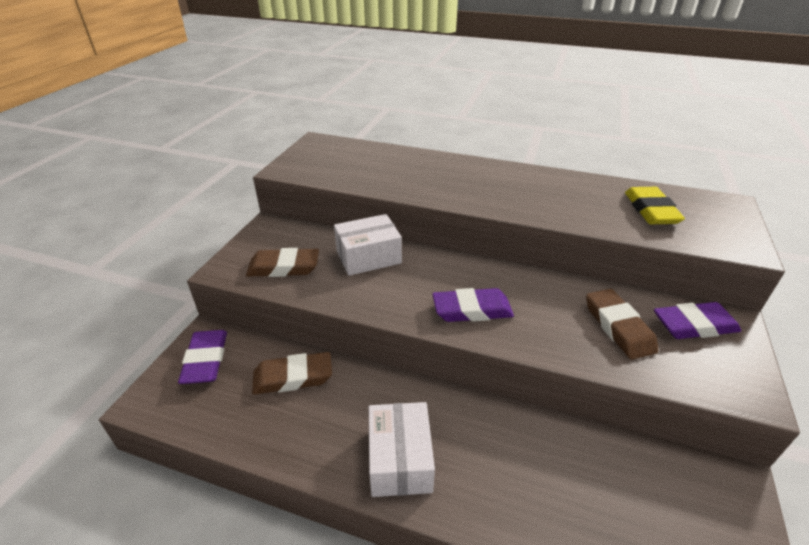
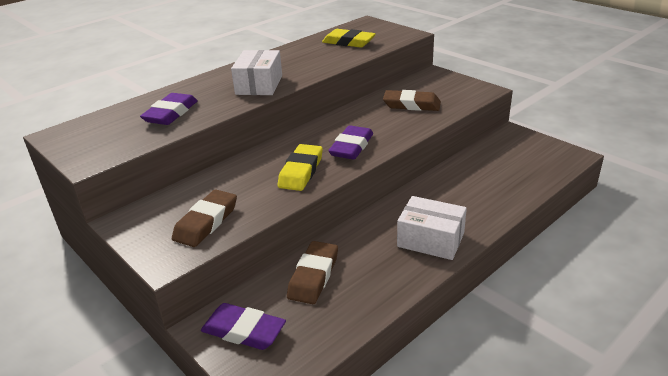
camera: 60 degrees left, 5 degrees down
(368, 257) = (243, 174): white box -> white box (259, 85)
(397, 291) = (301, 171): none -> yellow eraser
(694, 325) = (429, 84): purple eraser -> purple eraser (171, 113)

